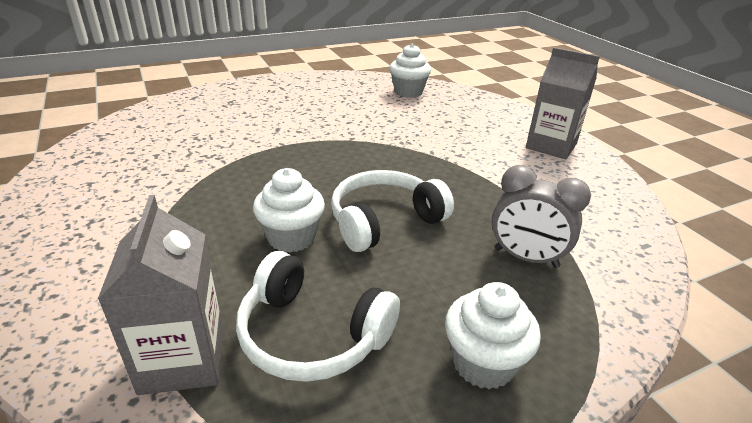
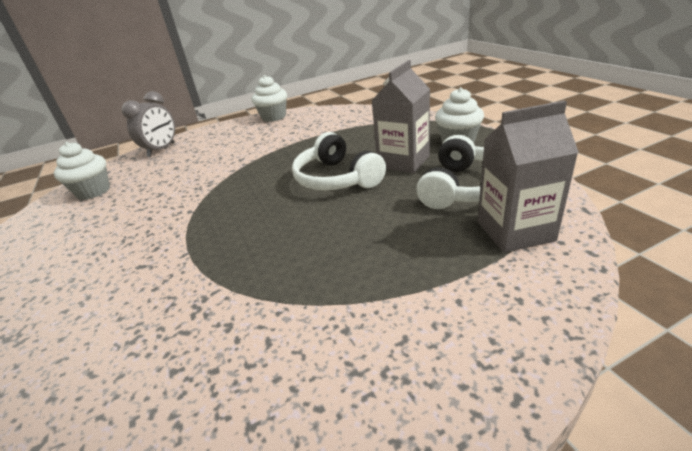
camera: 85 degrees left, 0 degrees up
(291, 238) = (364, 214): white cupcake -> white cupcake (274, 117)
(526, 258) = (370, 135): grey clock -> grey clock (161, 150)
(551, 146) = (237, 130): grey carton -> grey carton (403, 161)

